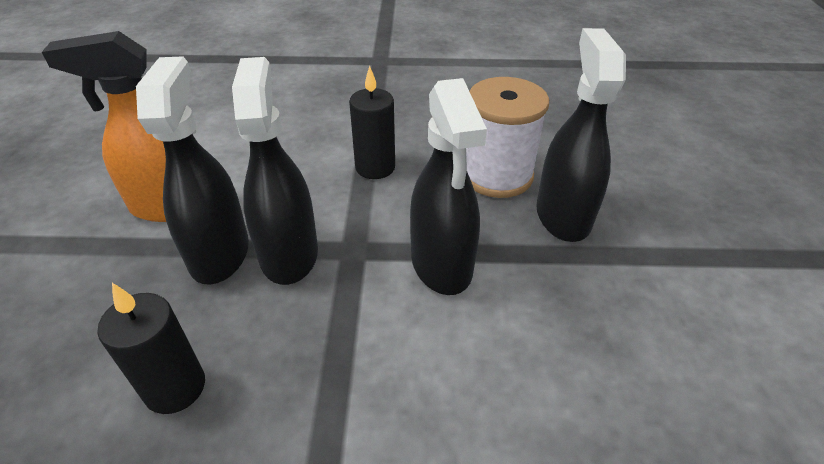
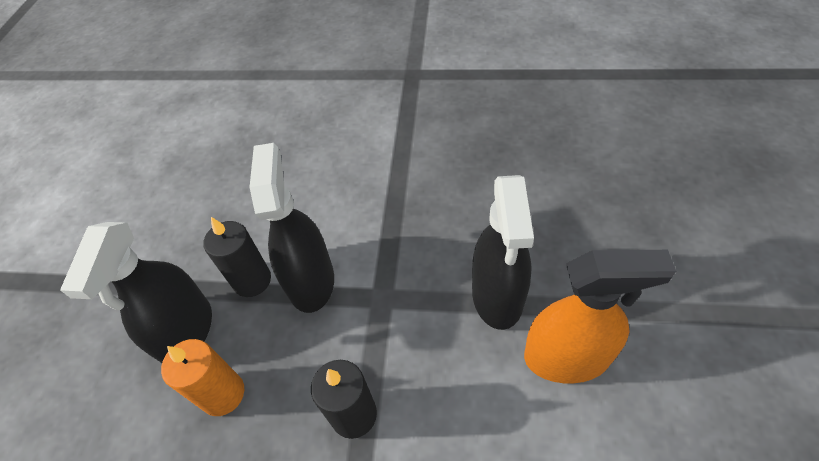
camera: 170 degrees left, 10 degrees up
(175, 387) = (492, 195): black candle -> black candle (252, 280)
(289, 253) = (436, 294): black spray bottle -> none
(497, 175) = (223, 394): white spool -> orange candle

